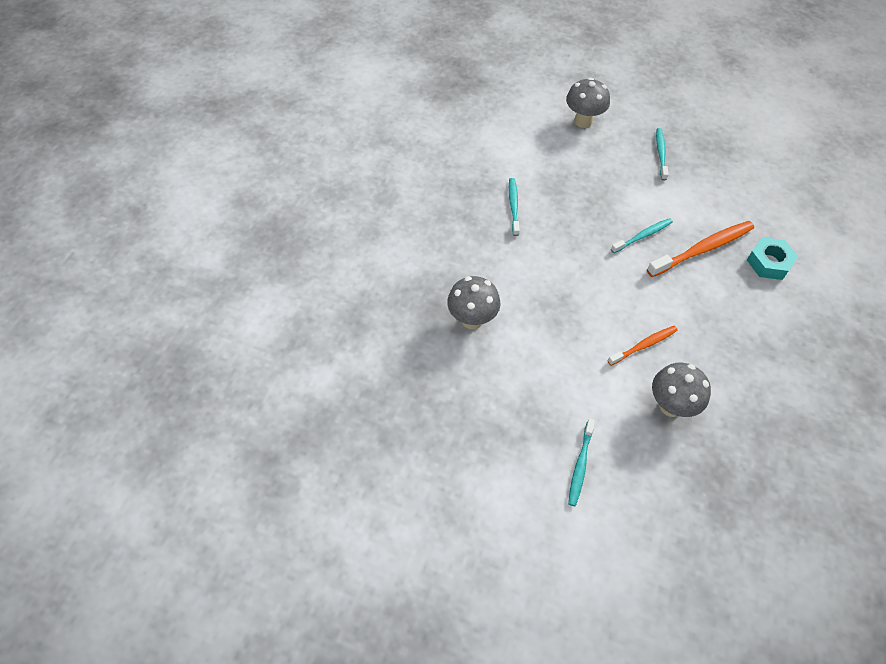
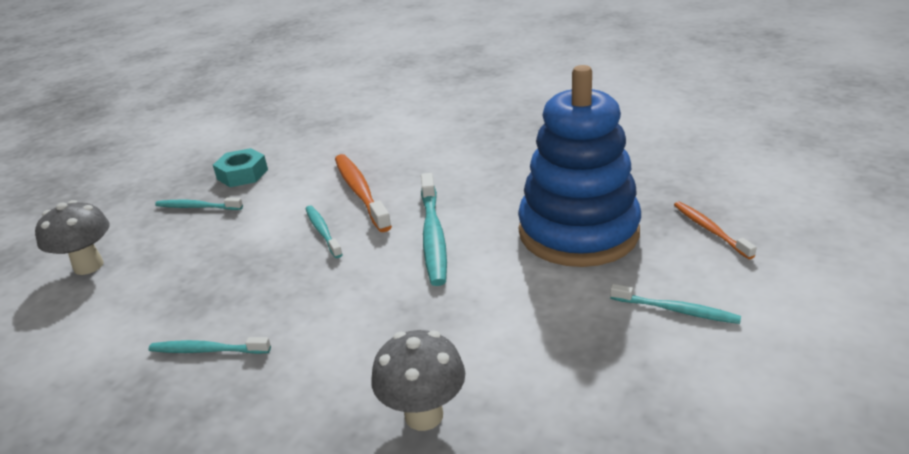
camera: 80 degrees left, 25 degrees down
(643, 345) = (492, 245): orange toothbrush -> orange toothbrush (710, 230)
(649, 306) = (433, 235): none -> turquoise toothbrush
(670, 406) = (578, 232): grey mushroom -> blue stacking toy
(769, 263) = (393, 155): turquoise nut -> turquoise nut (242, 174)

